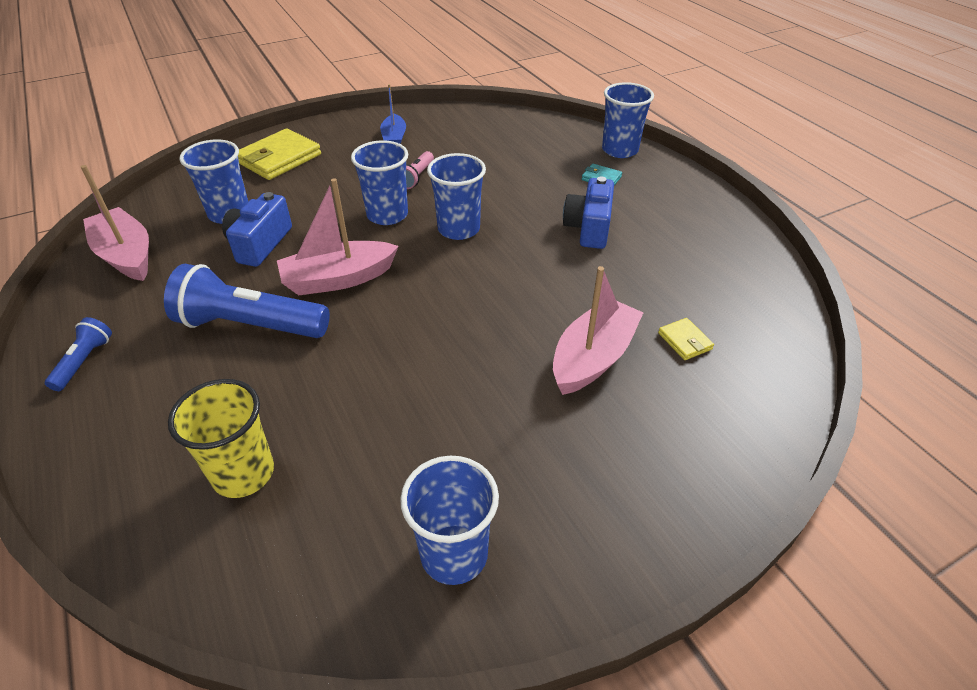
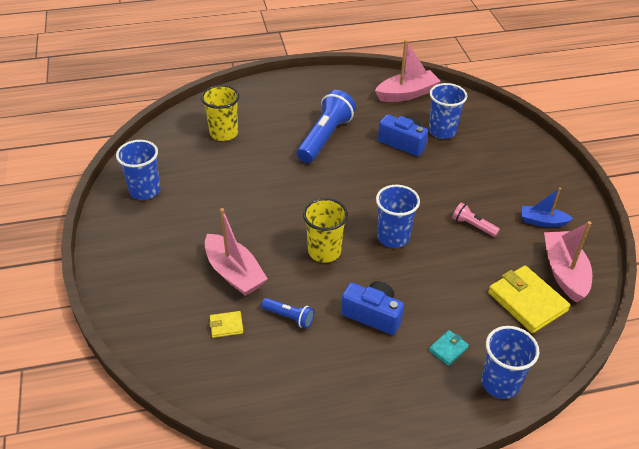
camera: 105 degrees right, 0 degrees up
(84, 361) = (320, 86): blue flashlight -> blue flashlight (289, 317)
(279, 159) = (514, 155): yellow wallet -> yellow wallet (527, 301)
(338, 279) = (354, 173): pink boat -> pink boat (564, 272)
(387, 215) = (422, 203): blue cup -> none
(509, 280) = (324, 251): none -> yellow cup

